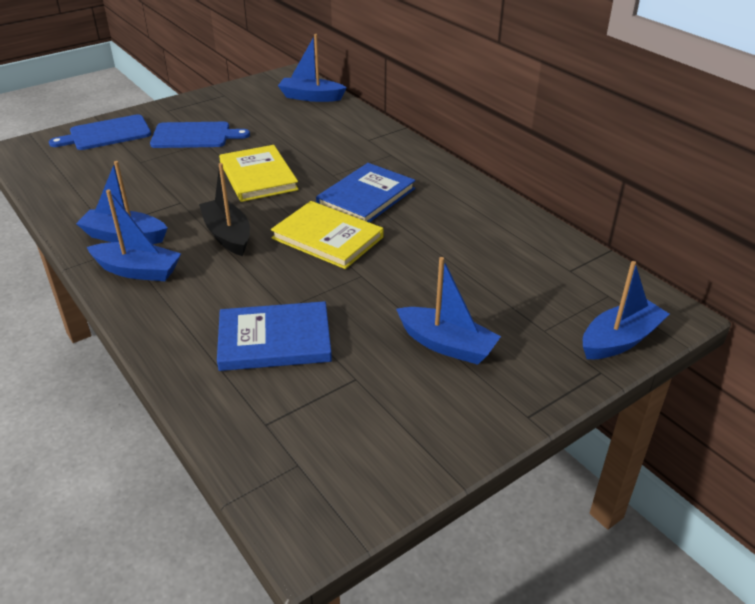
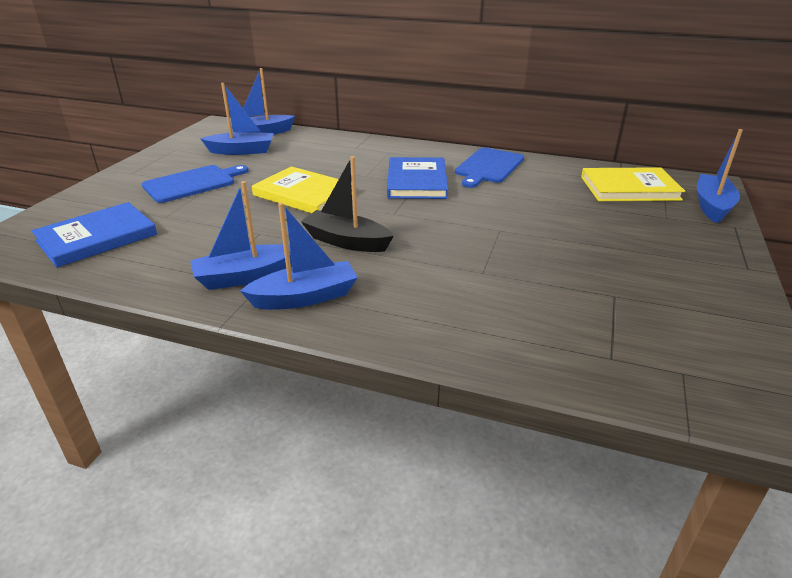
camera: 35 degrees left, 5 degrees down
(107, 133) = (89, 206): blue cutting board -> blue cutting board (488, 167)
(274, 340) = (514, 297): blue book -> blue book (97, 238)
(327, 238) = (433, 215): yellow book -> yellow book (629, 188)
(447, 345) = (631, 249): blue boat -> blue boat (242, 151)

